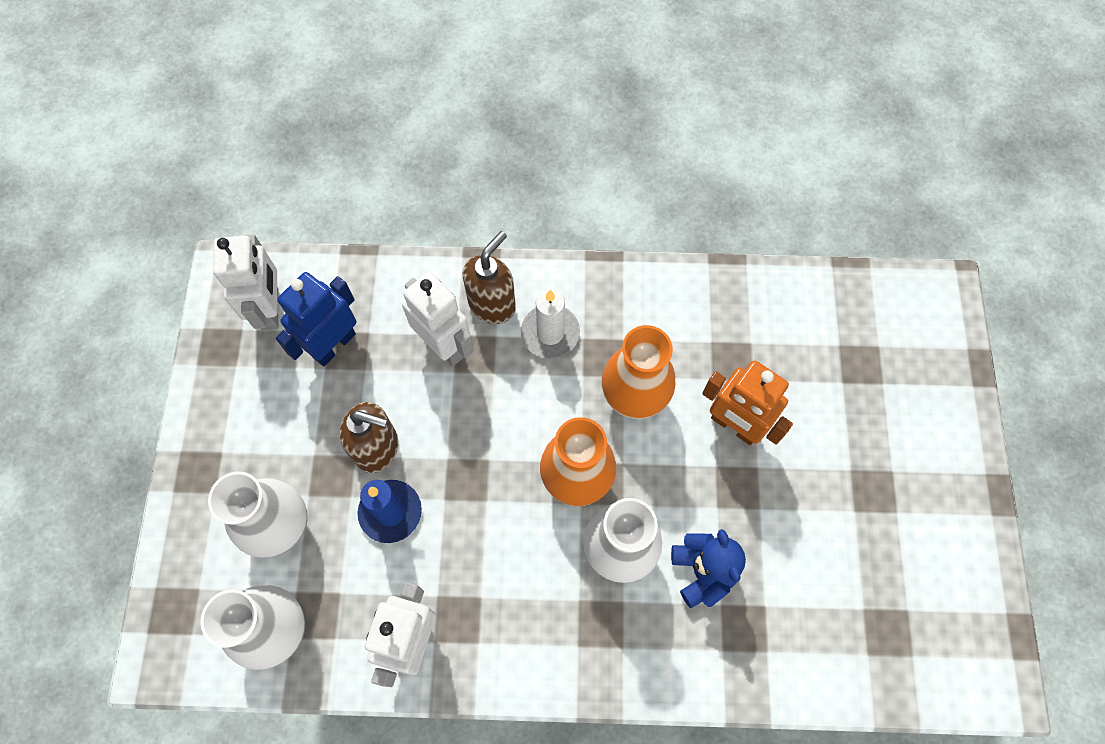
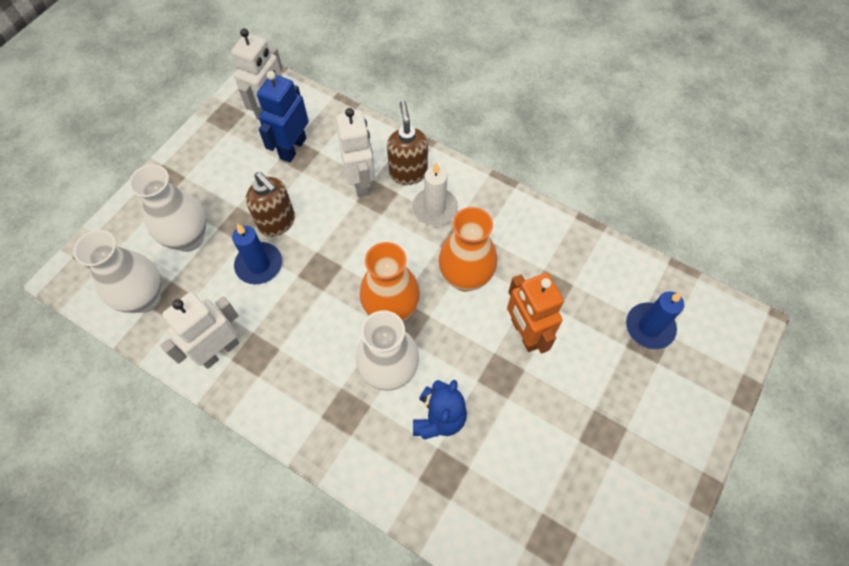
camera: 30 degrees right, 5 degrees down
(334, 345) = (292, 148): blue robot -> blue robot turned 45 degrees counterclockwise
(492, 305) = (408, 172): brown soap dispenser -> brown soap dispenser turned 75 degrees counterclockwise
(853, 348) = (649, 327): none -> blue candle

